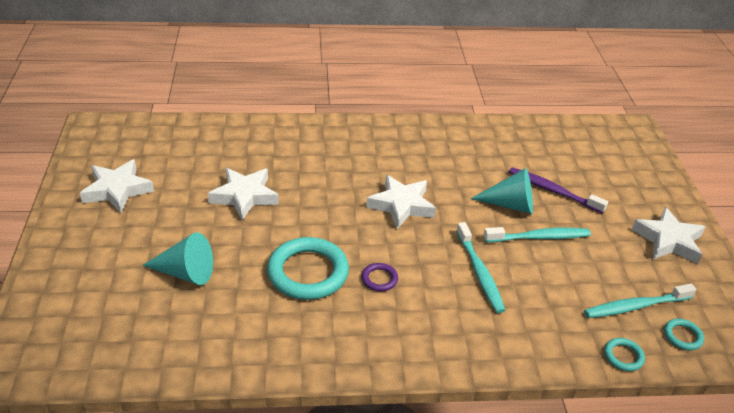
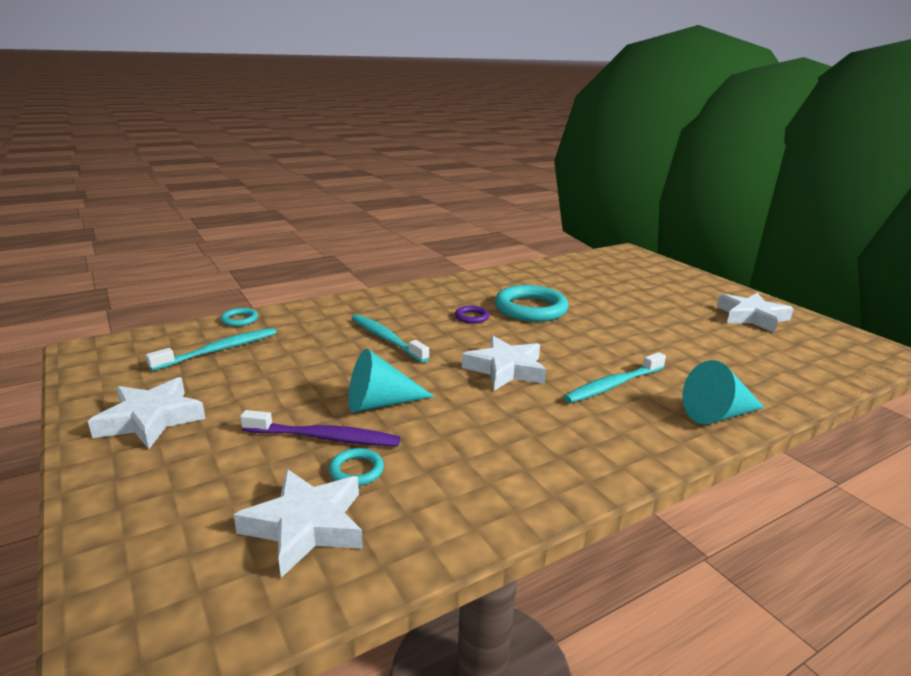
camera: 155 degrees right, 15 degrees down
(185, 273) = (612, 291): turquoise cone -> turquoise cone (718, 414)
(244, 196) = (655, 338): white star -> white star (306, 526)
(539, 237) = (333, 379): turquoise toothbrush -> turquoise toothbrush (613, 385)
(682, 336) = (174, 341): turquoise ring -> turquoise ring (356, 470)

